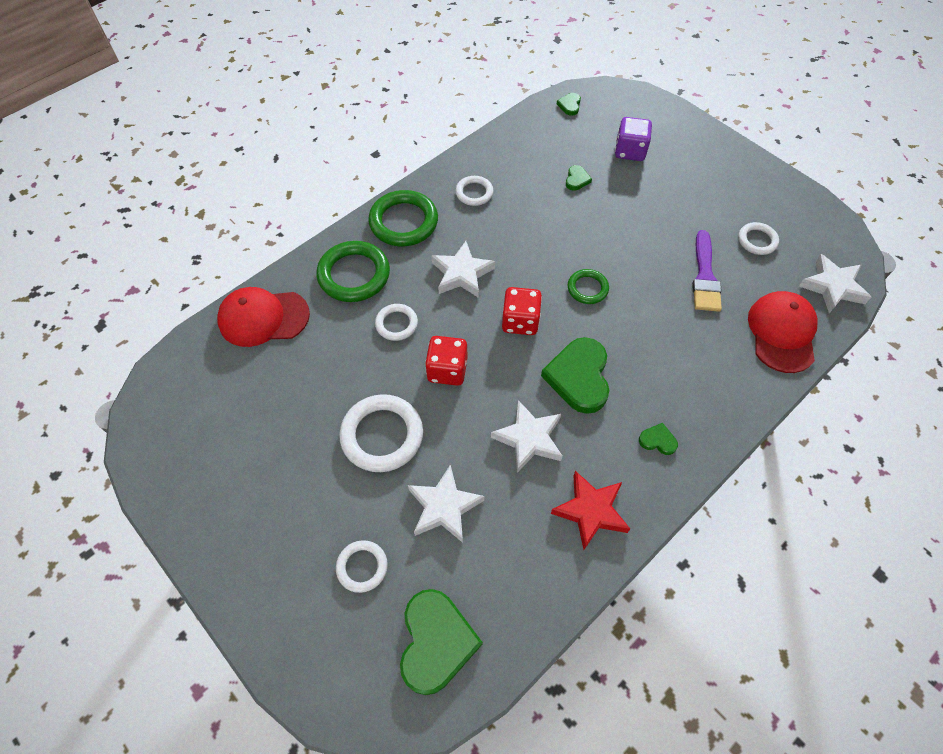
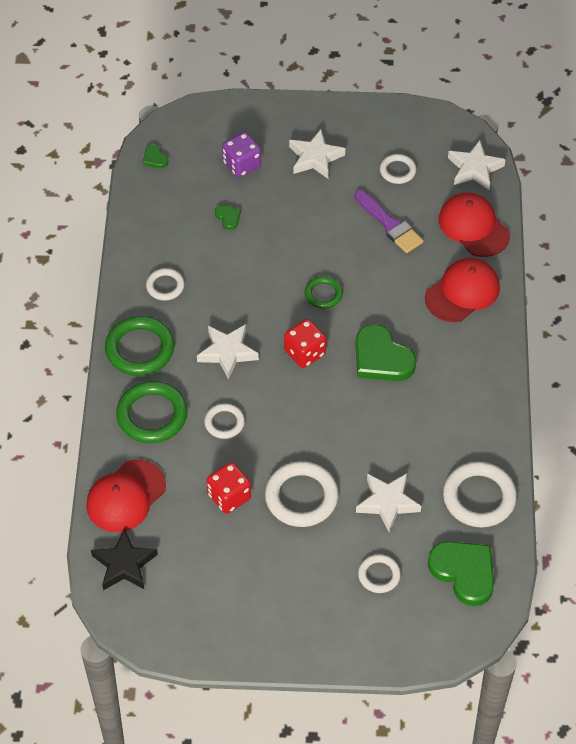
camera: 45 degrees left, 5 degrees down
(198, 368) = (124, 564): none -> black star
(447, 370) = (294, 423): red dice -> red dice (229, 496)
(529, 439) = (392, 421): white star -> white star (315, 158)
(529, 580) = (479, 497): none -> white ring
(590, 511) = (472, 431): red star -> none
(658, 440) = (468, 357): green heart -> none
(713, 380) = (462, 292): none -> red cap

